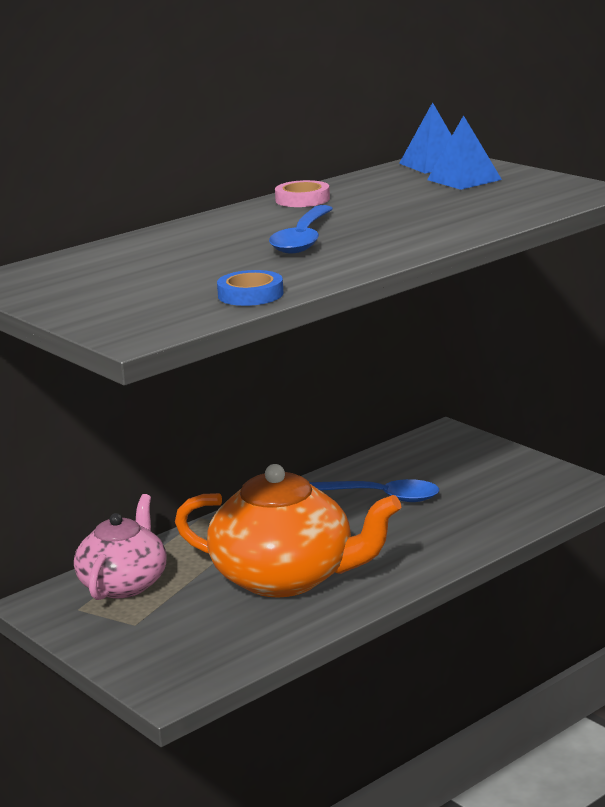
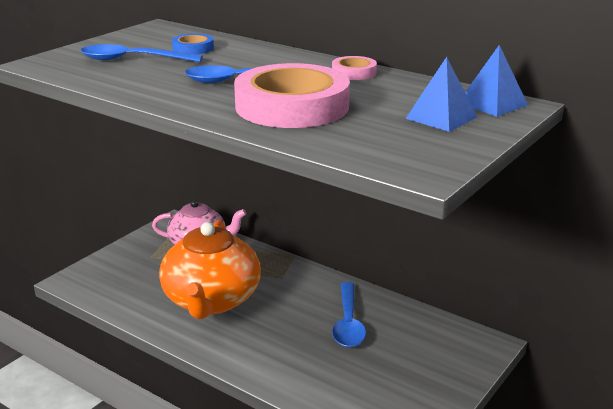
camera: 75 degrees right, 5 degrees up
(166, 286) = (133, 60): none -> blue spoon
(250, 294) = (108, 80): blue tape -> blue tape (193, 48)
(404, 222) = (292, 106): none -> pink tape

